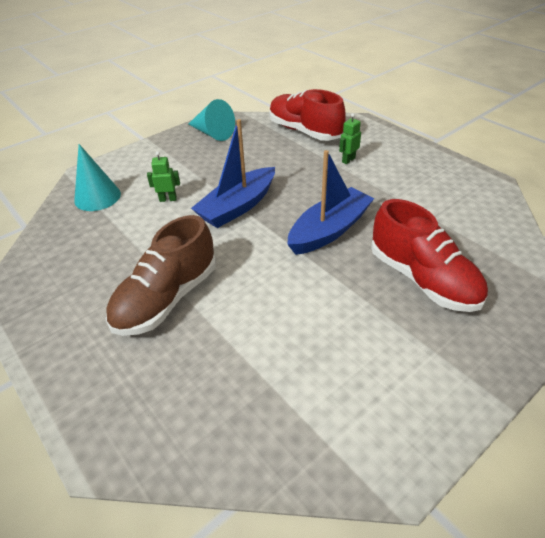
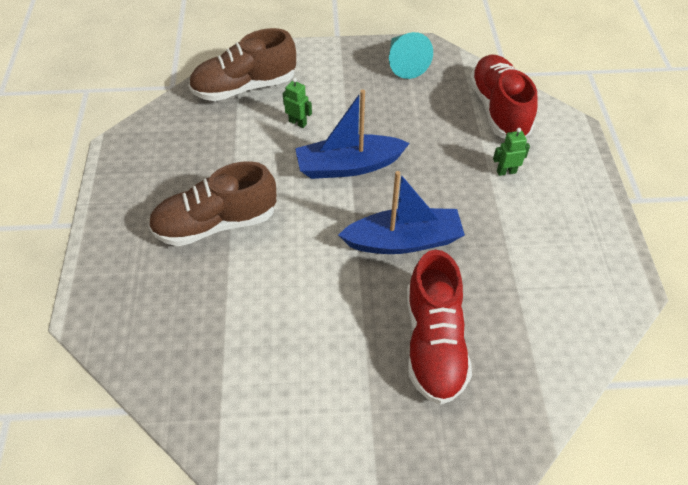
camera: 35 degrees right, 10 degrees up
(97, 197) = (244, 87): turquoise cone -> brown shoe

